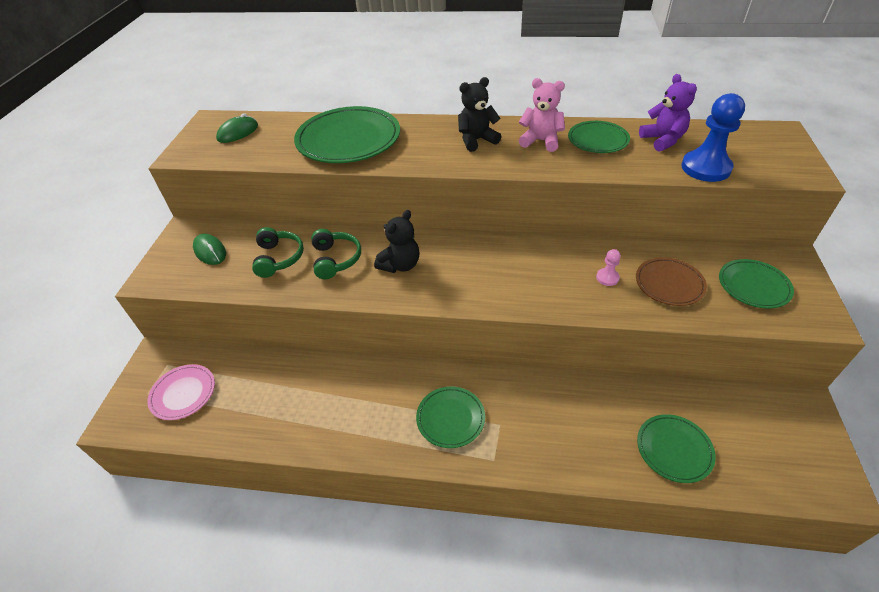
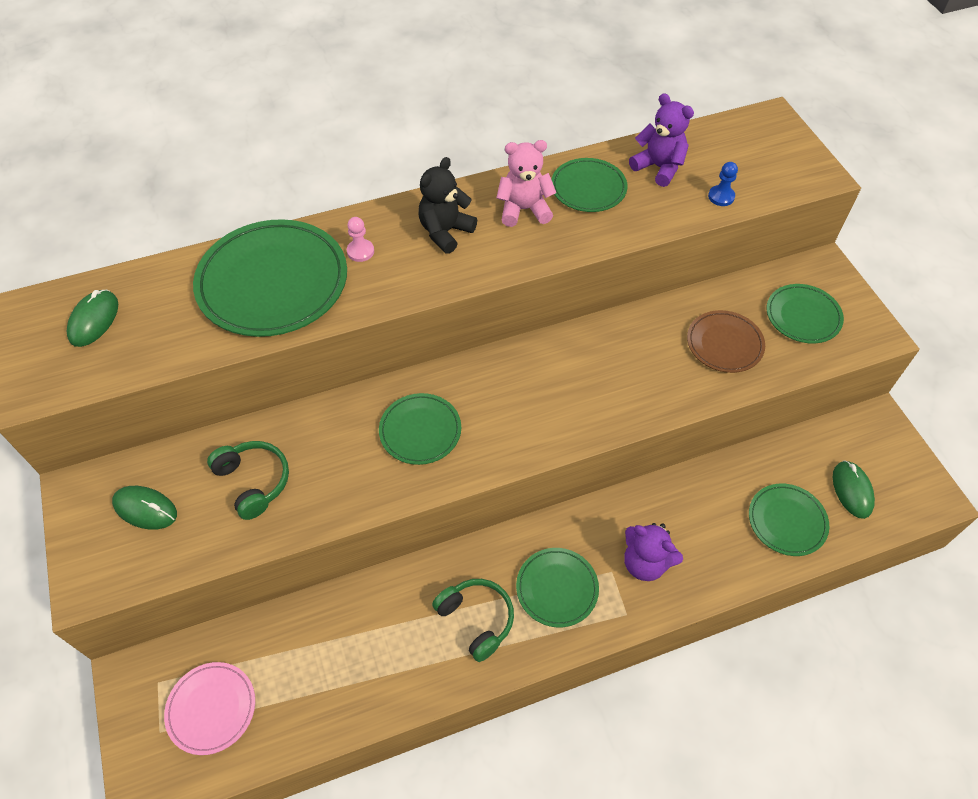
camera: 30 degrees left, 10 degrees up
(335, 259) = (332, 454): green headphones -> green headphones (476, 619)
(400, 265) = (420, 431): black teddy bear -> green plate
(530, 429) = (645, 563): none -> purple teddy bear
(607, 278) = (660, 359): pink pawn -> pink pawn (360, 251)
(705, 168) = (721, 197): blue pawn -> blue pawn, size x0.47
(751, 450) = (852, 490): none -> green mouse

